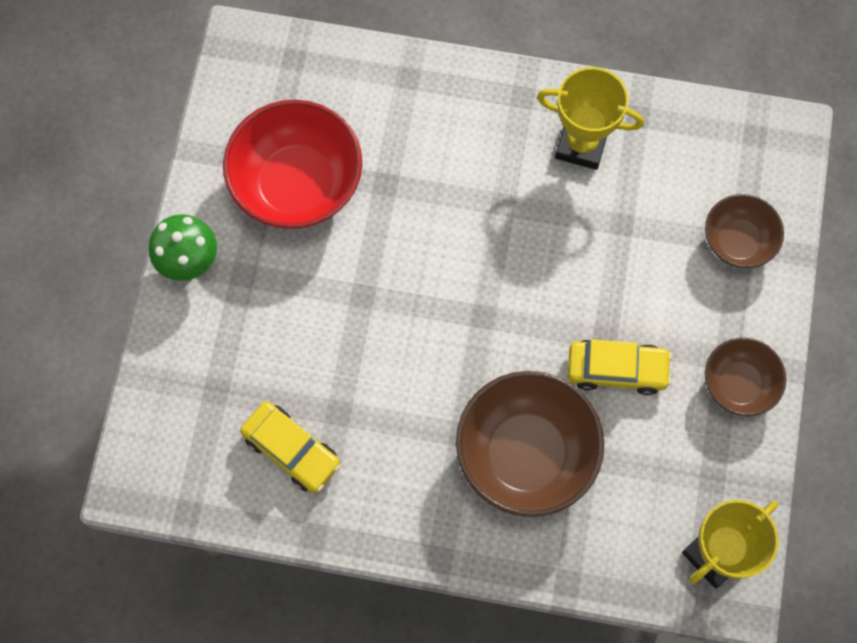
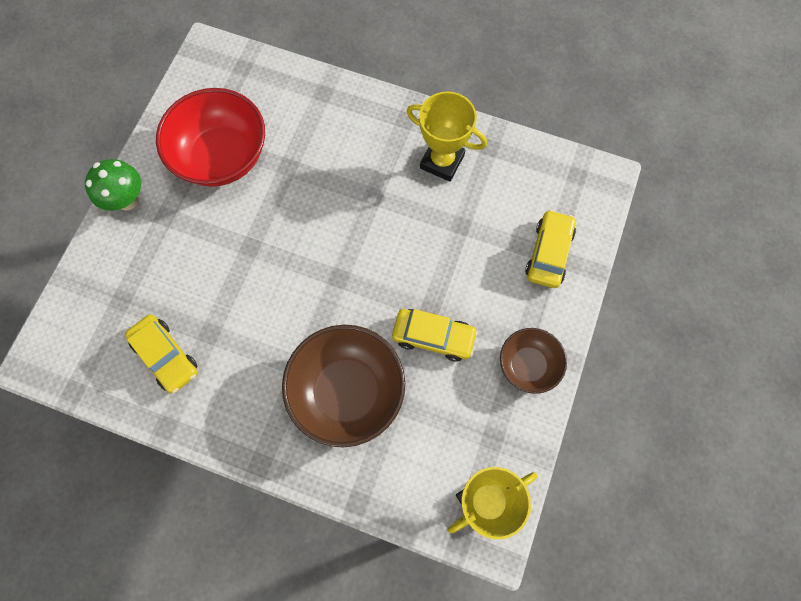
camera: 10 degrees right, 0 degrees up
(737, 241) = (548, 253): brown bowl -> yellow car

